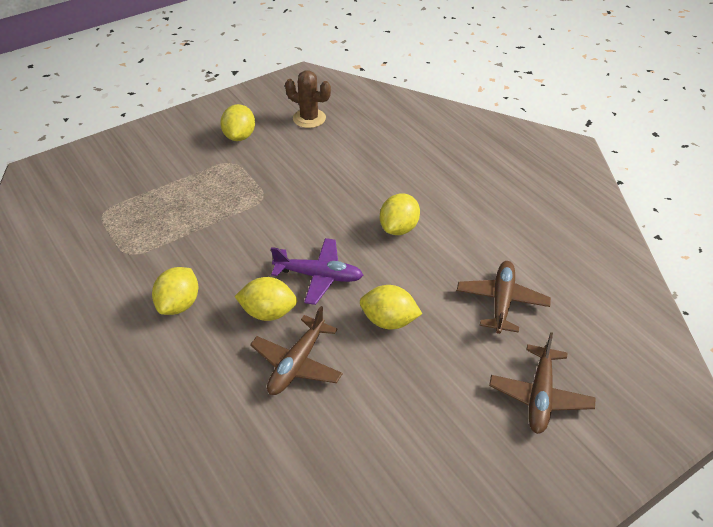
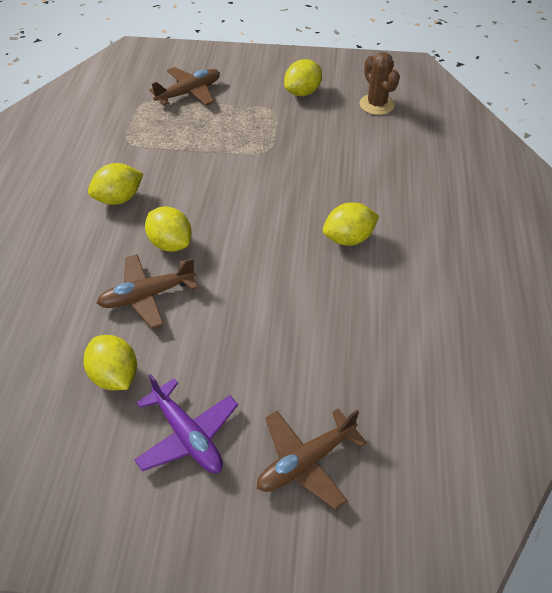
camera: 40 degrees right, 5 degrees up
(319, 276) = (238, 239): purple plane -> purple plane (187, 435)
(389, 321) = (252, 309): yellow lemon -> yellow lemon (115, 376)
(501, 302) = (368, 358): brown plane -> brown plane (189, 93)

